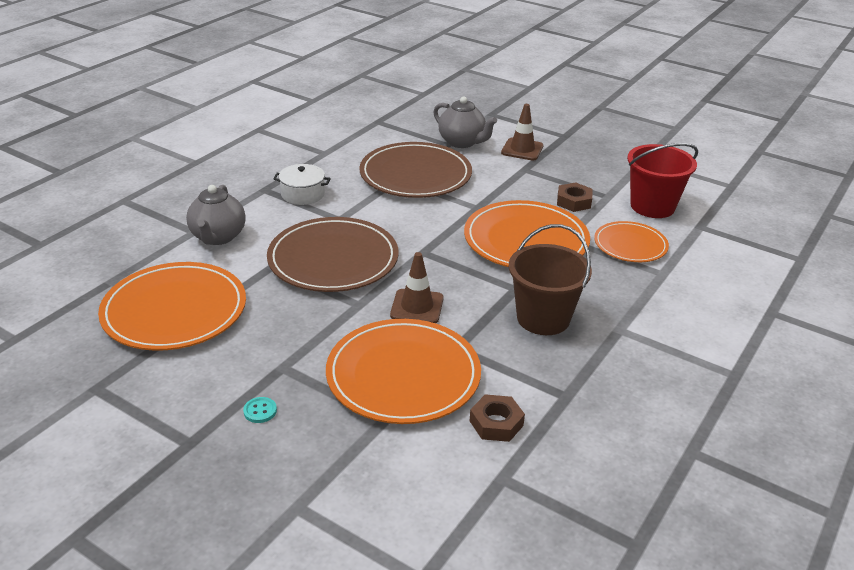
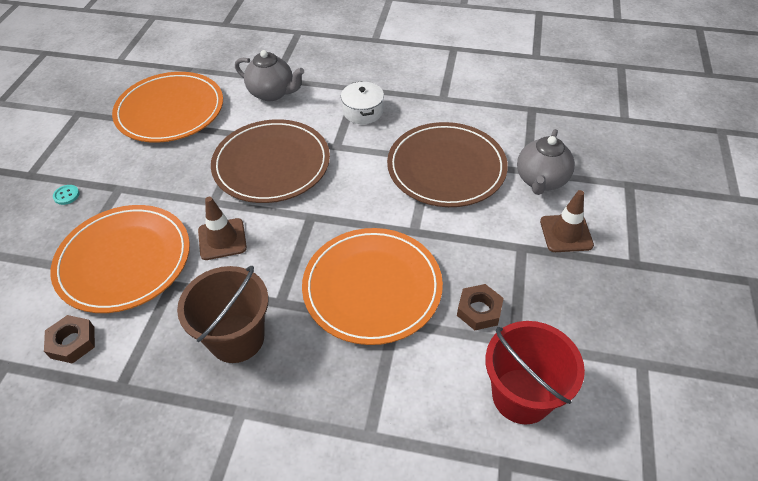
camera: 70 degrees right, 15 degrees up
(218, 237) = (272, 93): grey teapot -> grey teapot turned 135 degrees counterclockwise
(630, 245) = (414, 389): orange plate -> none

